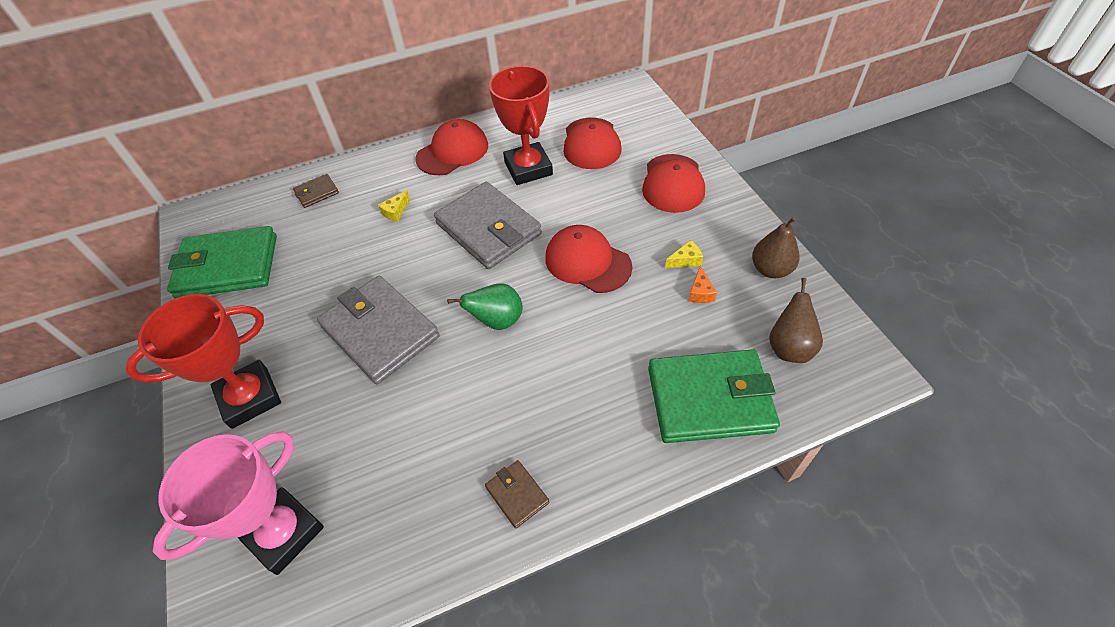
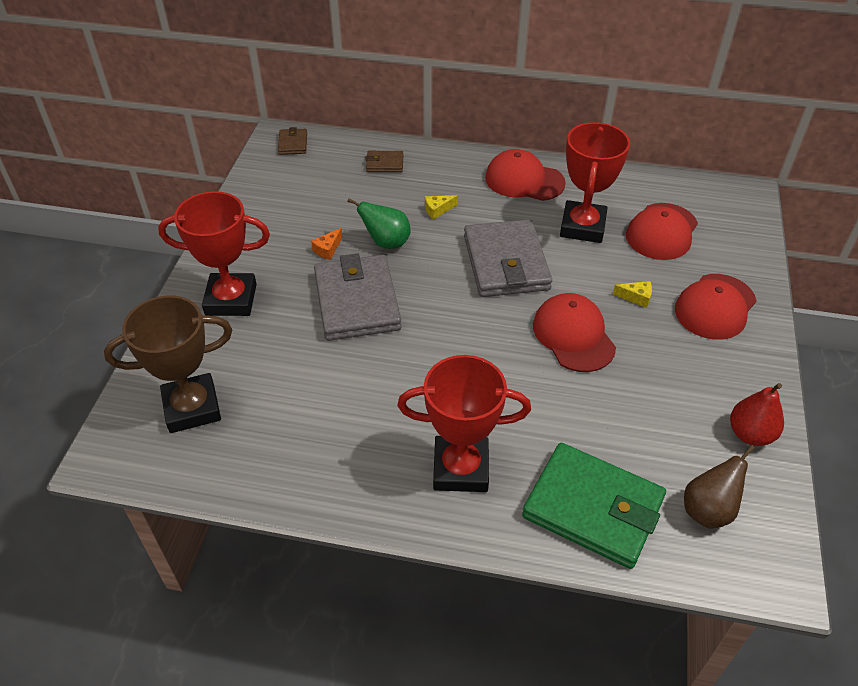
camera: 30 degrees right, 5 degrees down
(228, 266) = (279, 192): green wallet -> none
(283, 532) = (192, 407): pink trophy -> brown trophy
(452, 152) = (524, 180): red cap -> red cap turned 150 degrees counterclockwise
(497, 321) = (456, 343): green pear -> green pear (386, 243)
(517, 495) = (373, 483): brown wallet -> brown wallet (293, 144)
(582, 431) = (460, 468): none -> red trophy
(685, 260) = (669, 381): yellow cheese -> yellow cheese (636, 297)
(700, 292) = (660, 416): orange cheese -> orange cheese (328, 249)
(770, 269) = (750, 434): brown pear -> red pear

